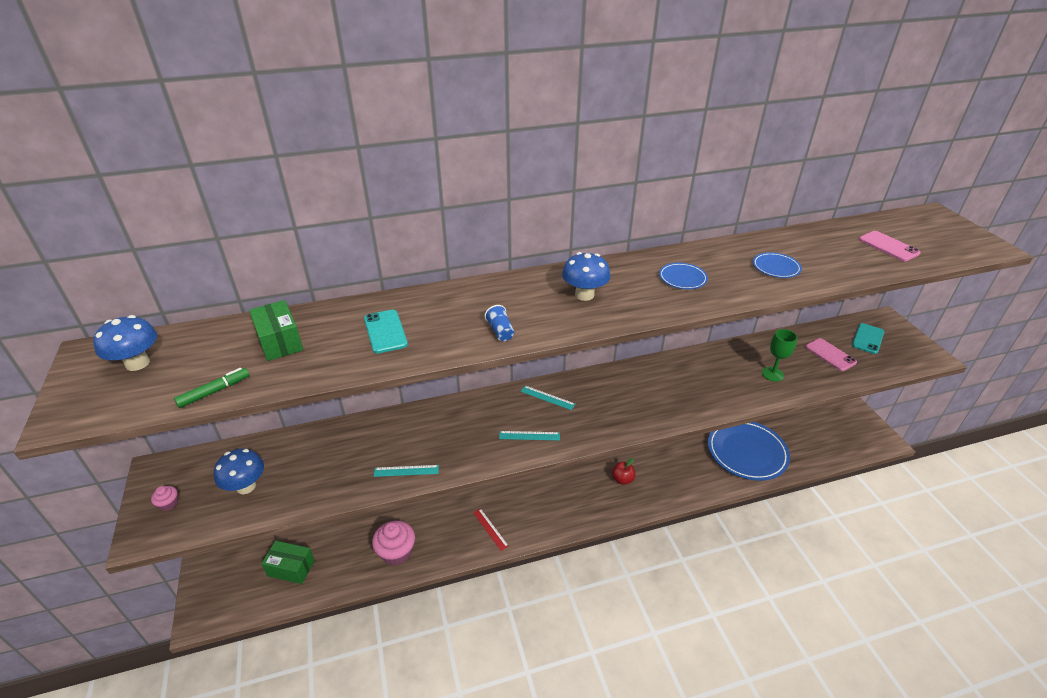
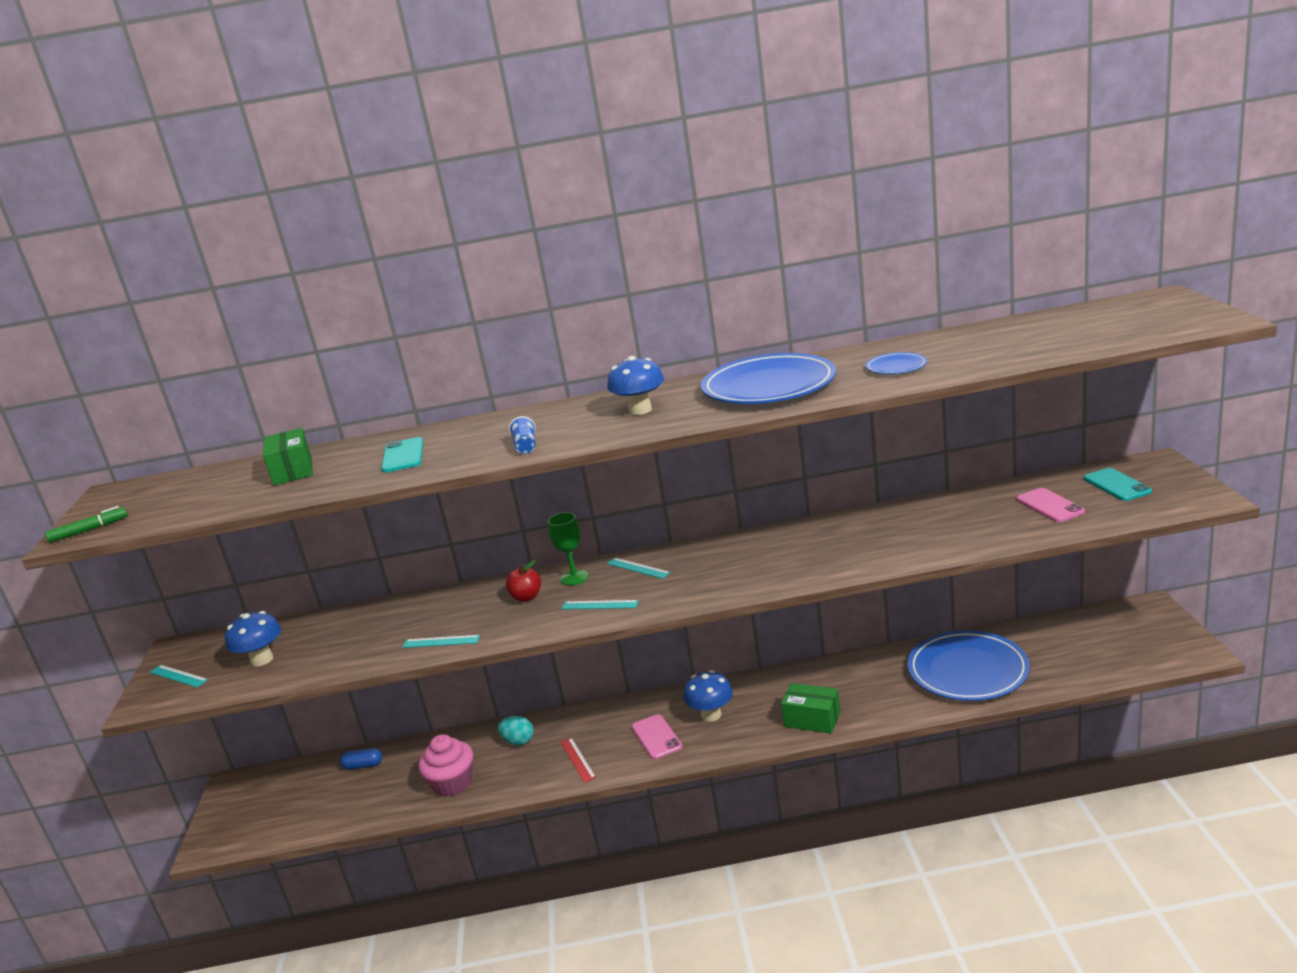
camera: 15 degrees right, 15 degrees down
(137, 363) = (152, 495): blue mushroom -> blue mushroom (711, 715)
(168, 504) = (178, 676): pink cupcake -> turquoise ruler
(214, 391) = (213, 510): green marker -> green marker (89, 530)
(291, 568) = (323, 798): green box -> green box (812, 719)
(317, 535) = (363, 765): none -> blue capsule
(439, 511) = (518, 741): none -> turquoise egg
(622, 479) = (773, 704): red apple -> red apple (526, 597)
(682, 278) = (768, 387): blue plate -> blue plate, size x2.25
(772, 374) = (953, 530): green goblet -> green goblet (574, 578)
(867, 338) = (1117, 485): turquoise phone -> turquoise phone turned 60 degrees counterclockwise
(888, 246) = (1068, 334): pink phone -> pink phone (656, 737)

